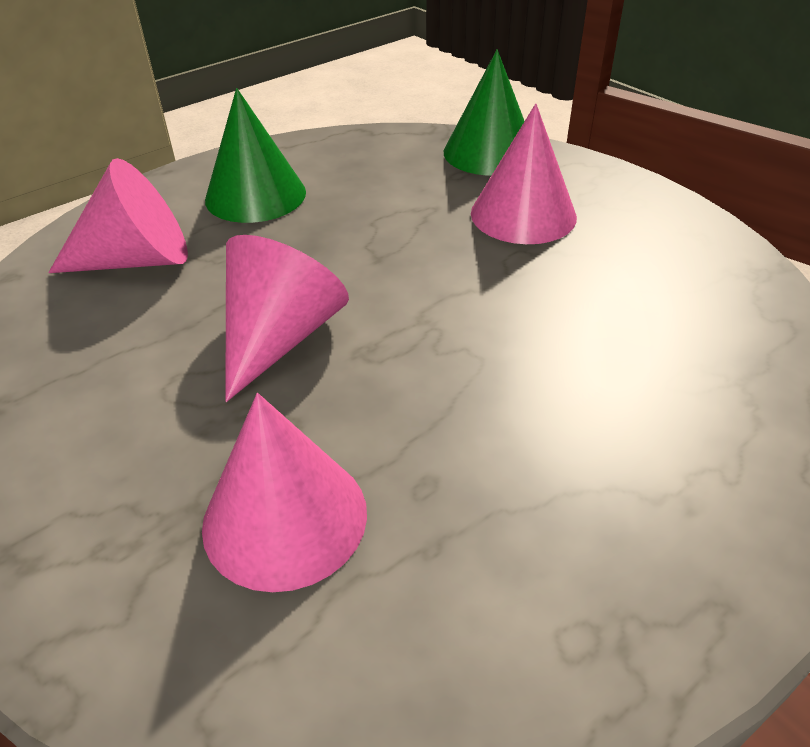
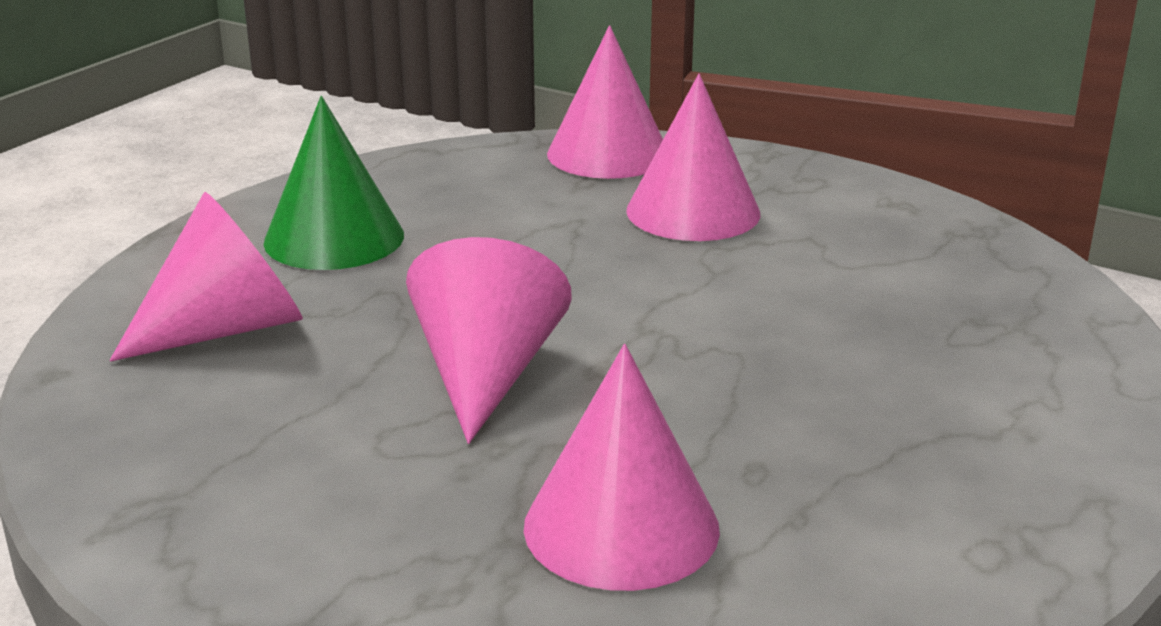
camera: 20 degrees left, 15 degrees down
(489, 152) = (608, 154): green cone -> pink cone

